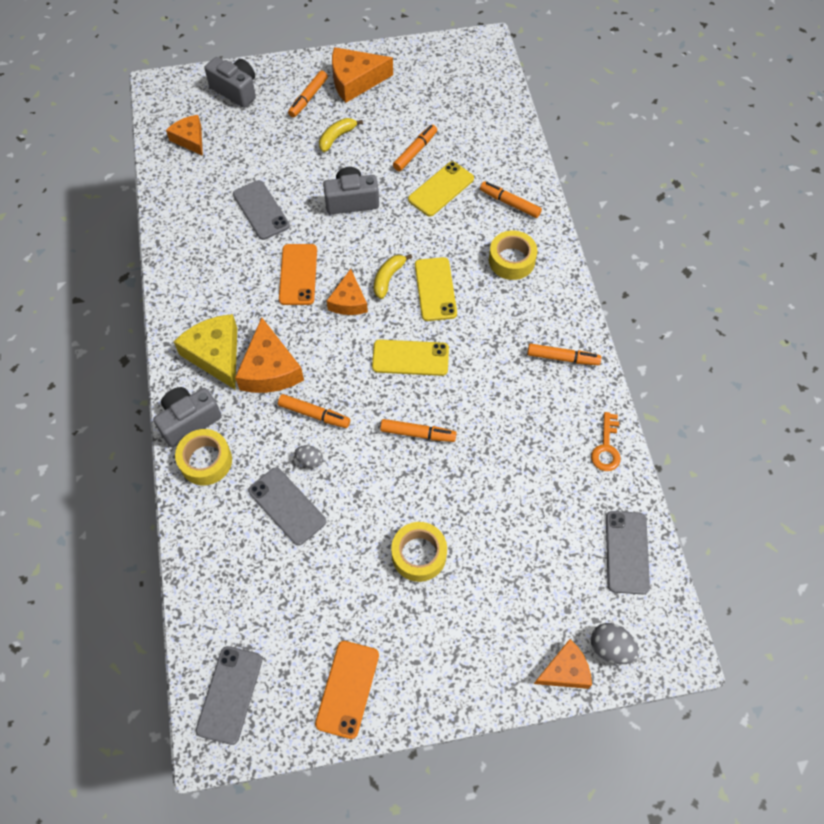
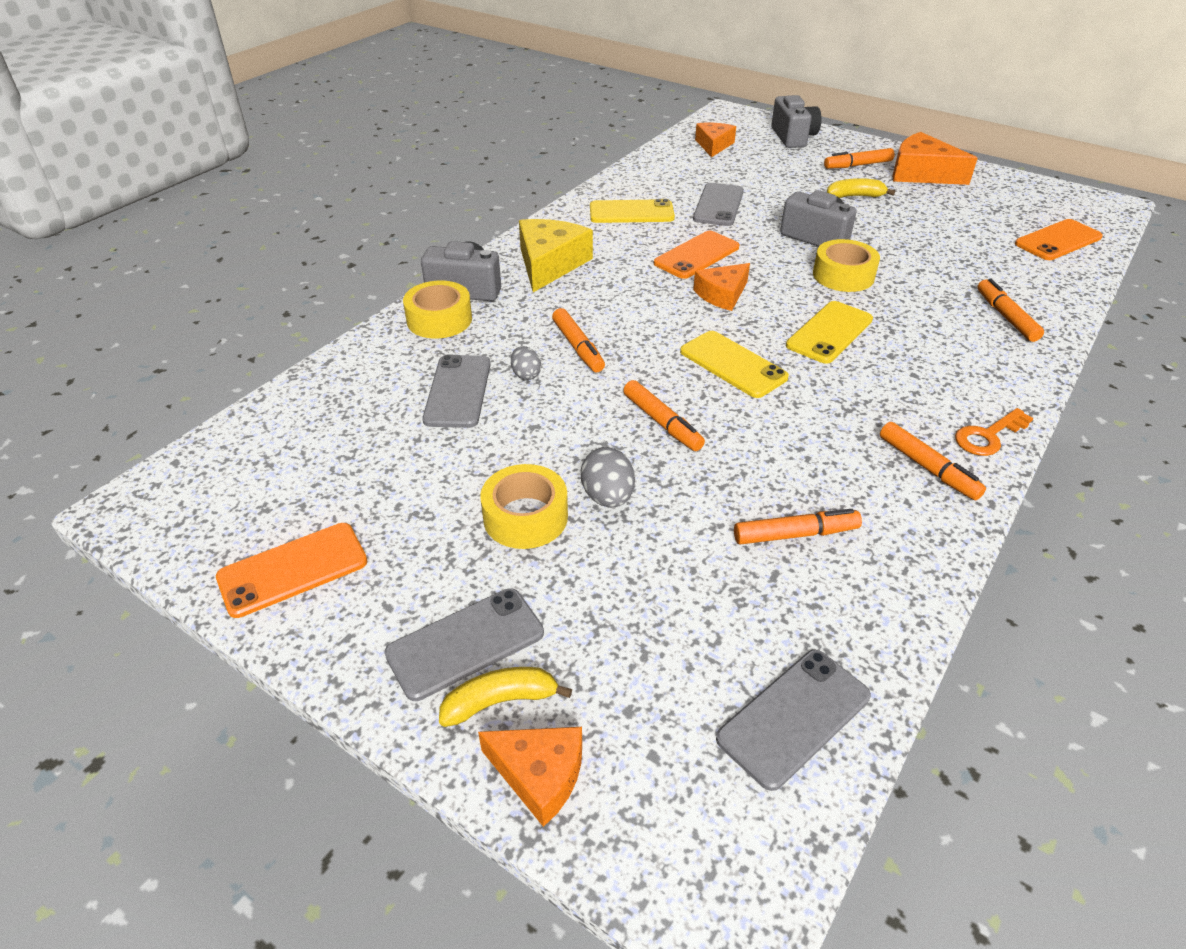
camera: 45 degrees right, 20 degrees down
(230, 694) = (200, 485): grey phone -> grey phone (465, 643)
(270, 369) = (582, 297): orange cheese -> none
(388, 278) = (786, 300): yellow banana -> yellow banana (500, 701)
(415, 151) = (931, 237): orange marker -> orange marker (795, 534)
(441, 189) = (929, 271): yellow phone -> yellow phone (631, 212)
(484, 105) = (1058, 240): none -> orange phone
(511, 260) = (954, 357): yellow tape -> yellow tape (843, 275)
(606, 447) = (893, 586): orange key -> orange key (988, 436)
(610, 648) = (635, 808): grey egg -> grey egg (608, 497)

